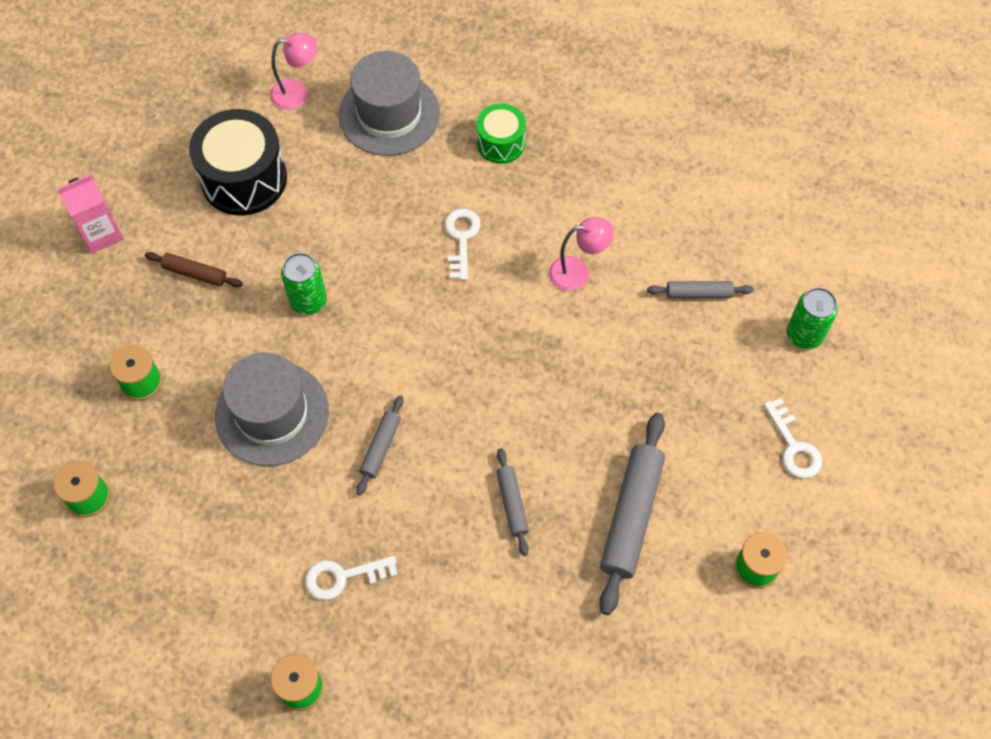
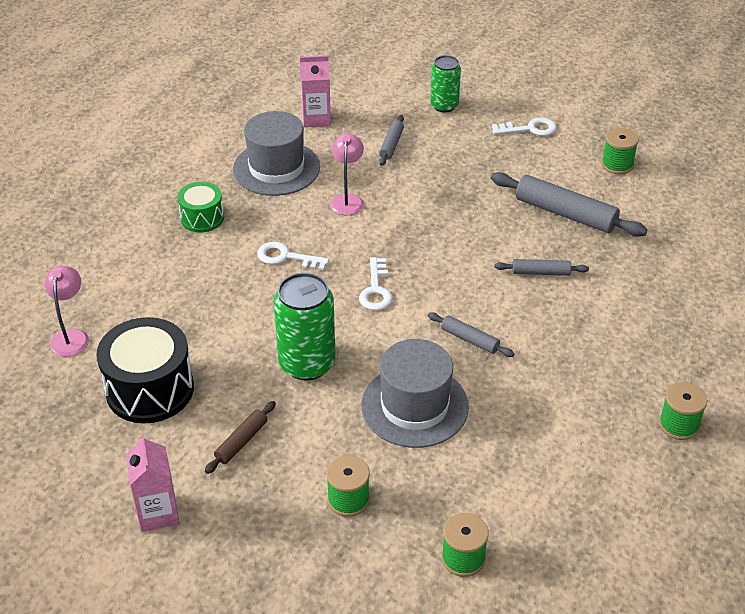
camera: 75 degrees left, 20 degrees down
(308, 301) = (307, 363): green can -> green can, size x1.58
(343, 577) = (584, 382): white key -> white key (376, 290)
(389, 114) = (132, 279): grey hat -> grey hat (276, 168)
(720, 201) = (316, 118): none -> pink carton

